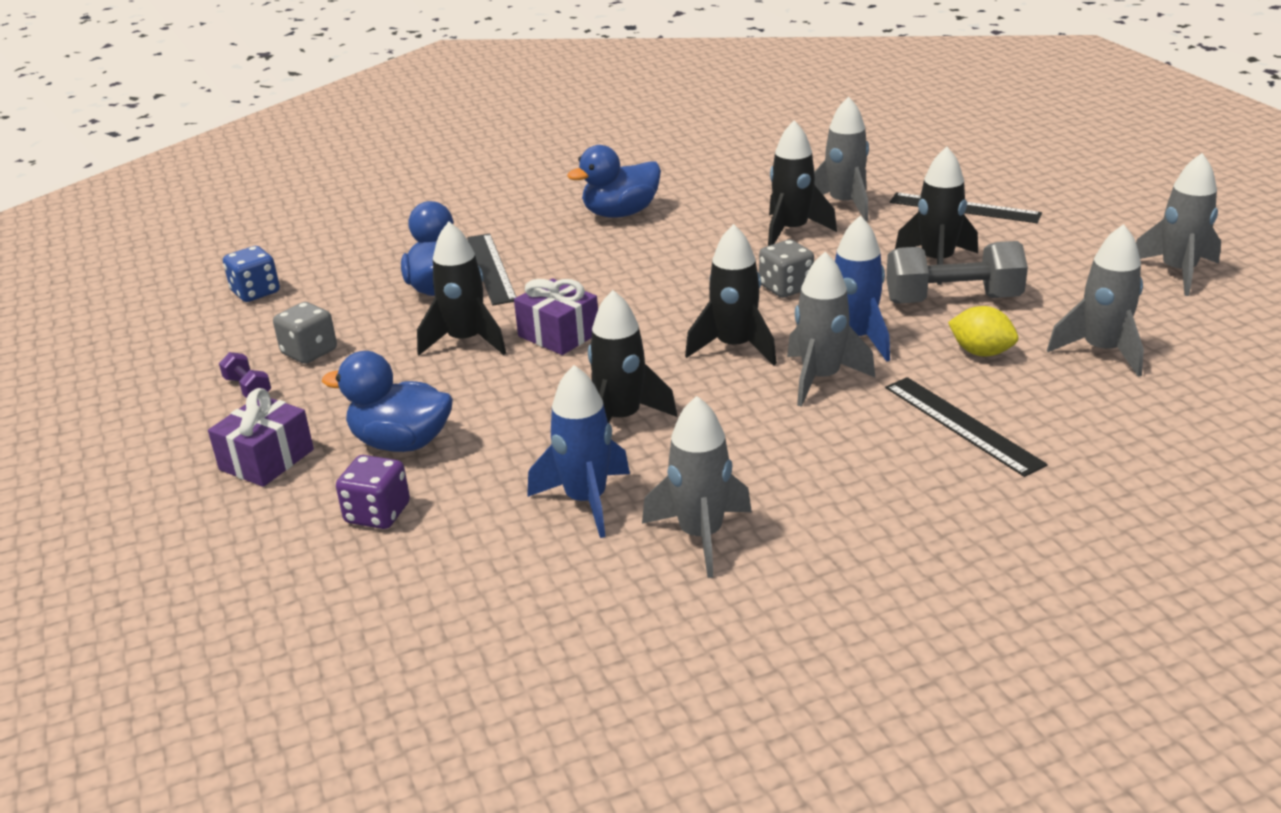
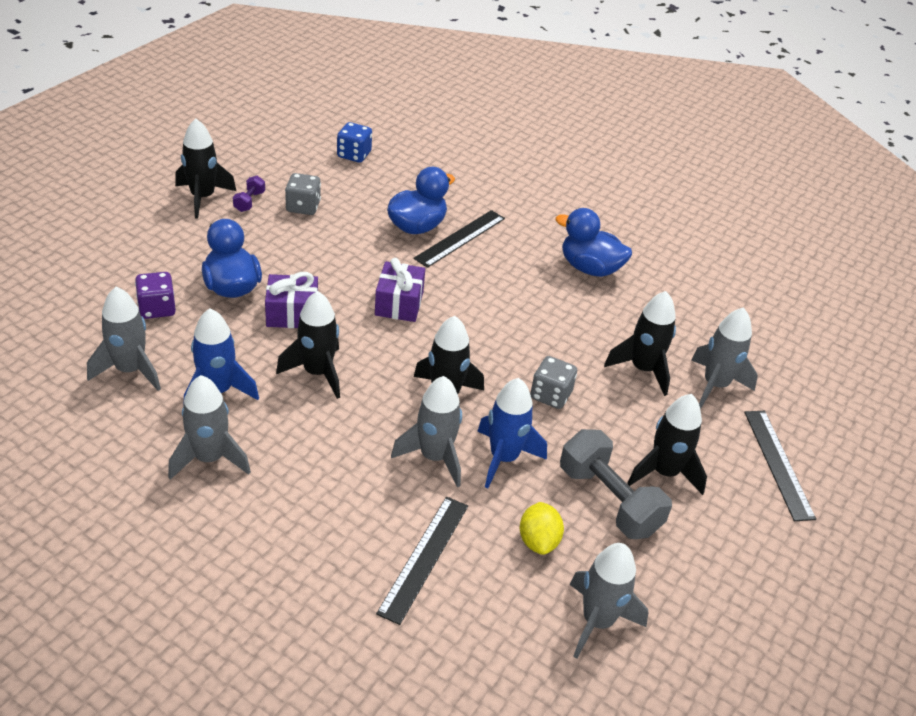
camera: 50 degrees right, 10 degrees up
(267, 460) = (184, 242): purple gift -> purple gift (292, 314)
(466, 341) = (361, 265): black rocket -> black rocket (203, 198)
(1178, 272) = (785, 648): grey rocket -> grey rocket (130, 370)

